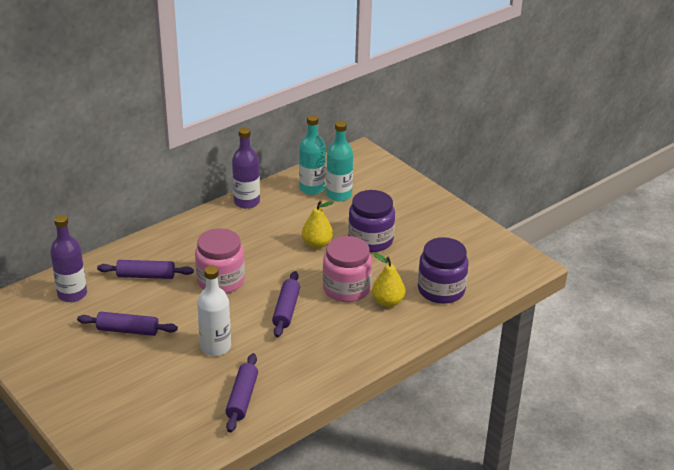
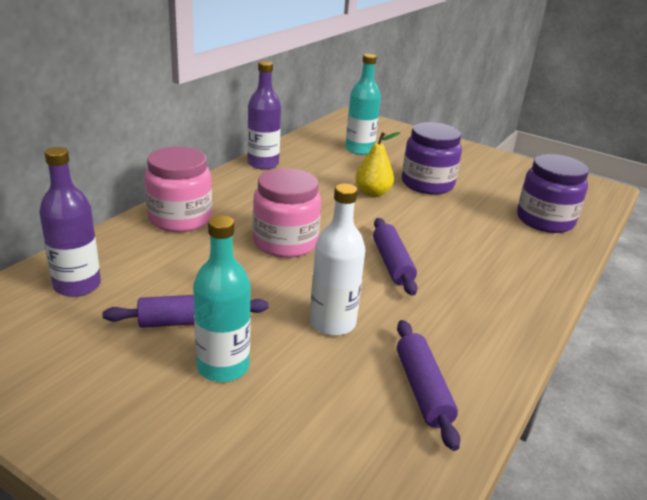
camera: 20 degrees left, 5 degrees down
(146, 276) = (179, 249): purple rolling pin -> none
(312, 188) = (326, 147): turquoise bottle -> turquoise bottle (223, 366)
(346, 289) = (443, 232): pink jar -> pink jar (180, 218)
(388, 302) = (501, 239): yellow pear -> none

